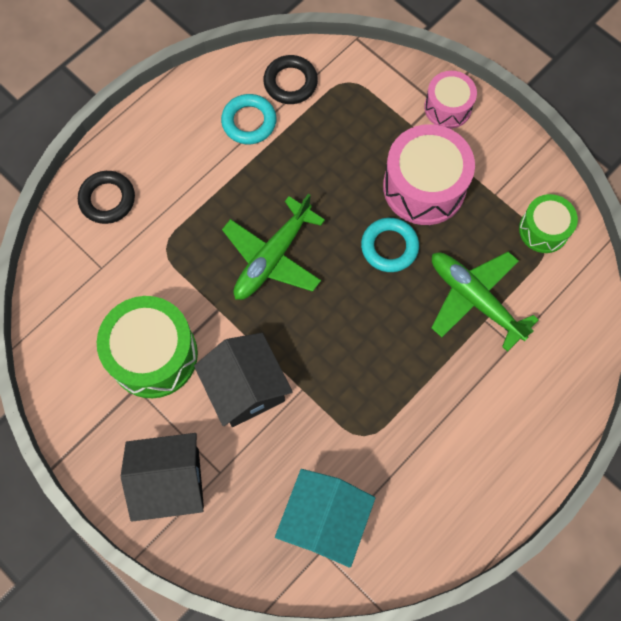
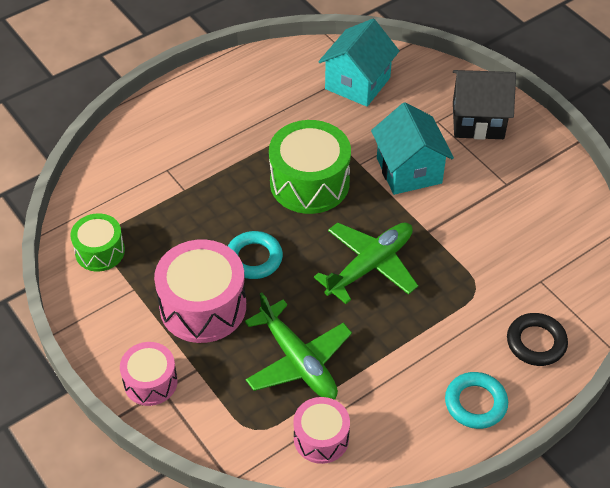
camera: 170 degrees left, 20 degrees down
(153, 355) = (490, 205): green drum -> green drum (309, 183)
(246, 389) = (409, 170): black house -> turquoise house
(249, 122) = (376, 400): turquoise ring -> turquoise ring (475, 403)
(290, 82) = (321, 438): black ring -> pink drum
(475, 299) = (187, 206): green plane -> green plane (298, 361)

